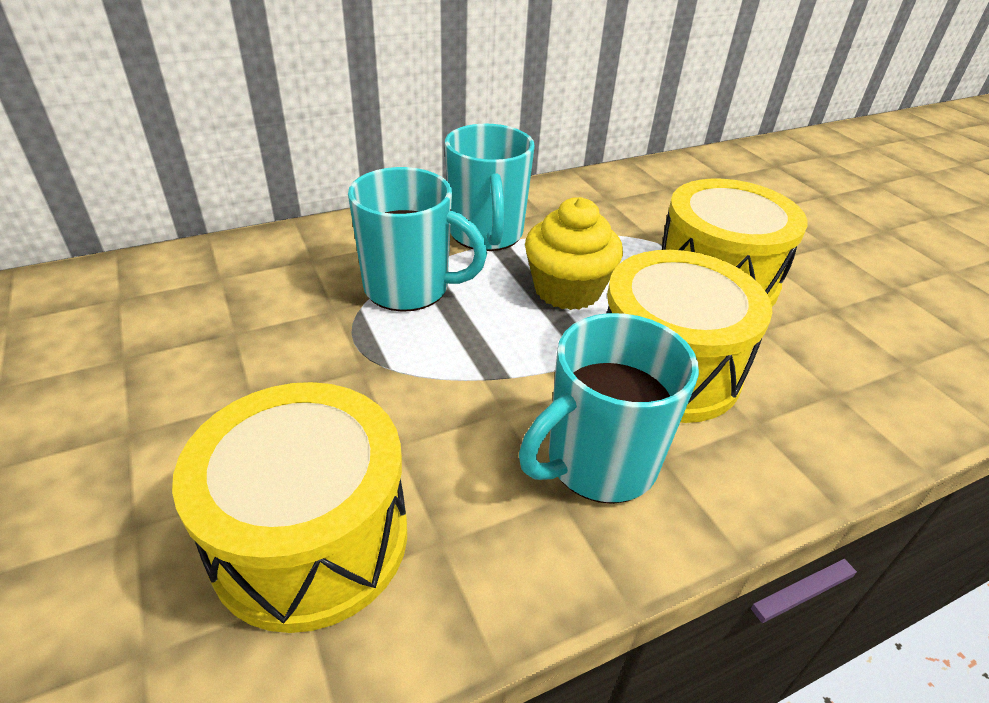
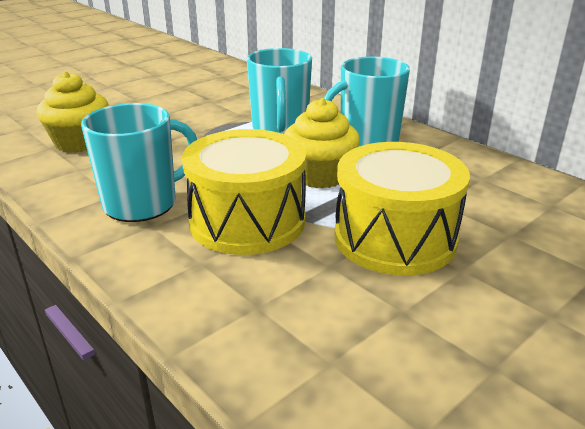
camera: 75 degrees right, 10 degrees down
(310, 538) = (80, 142): yellow drum -> yellow cupcake
(598, 463) = (142, 203): turquoise mug -> turquoise mug turned 105 degrees clockwise

